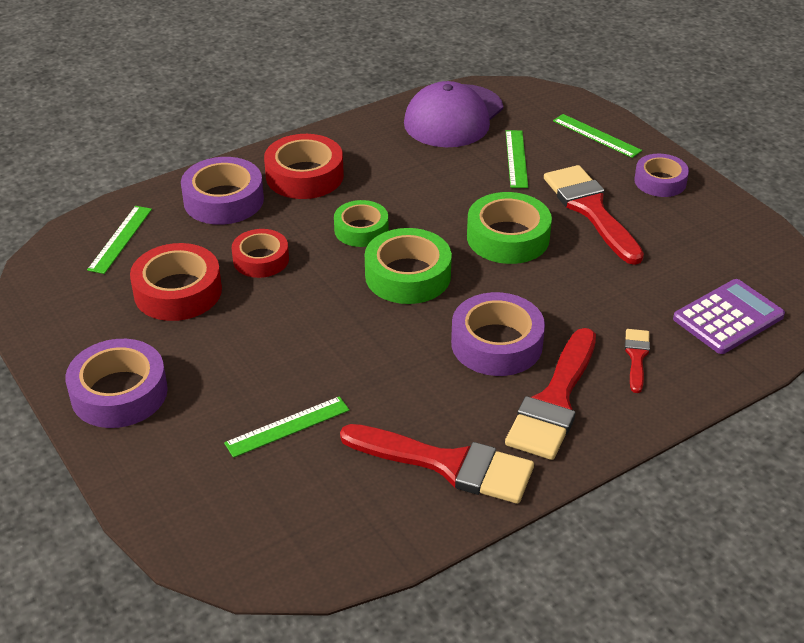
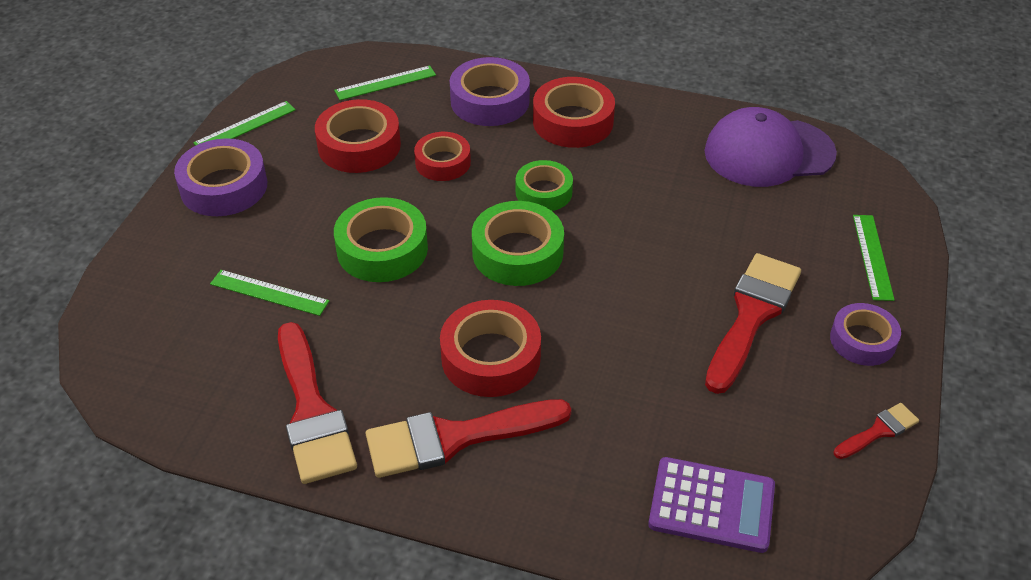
camera: 50 degrees right, 5 degrees up
(496, 344) = (491, 357): purple tape -> red tape
(508, 237) = (642, 283): green tape -> green tape (382, 249)
(516, 158) = (762, 225): green ruler -> green ruler (245, 126)
(636, 357) = (575, 464): red brush -> red brush (878, 431)

